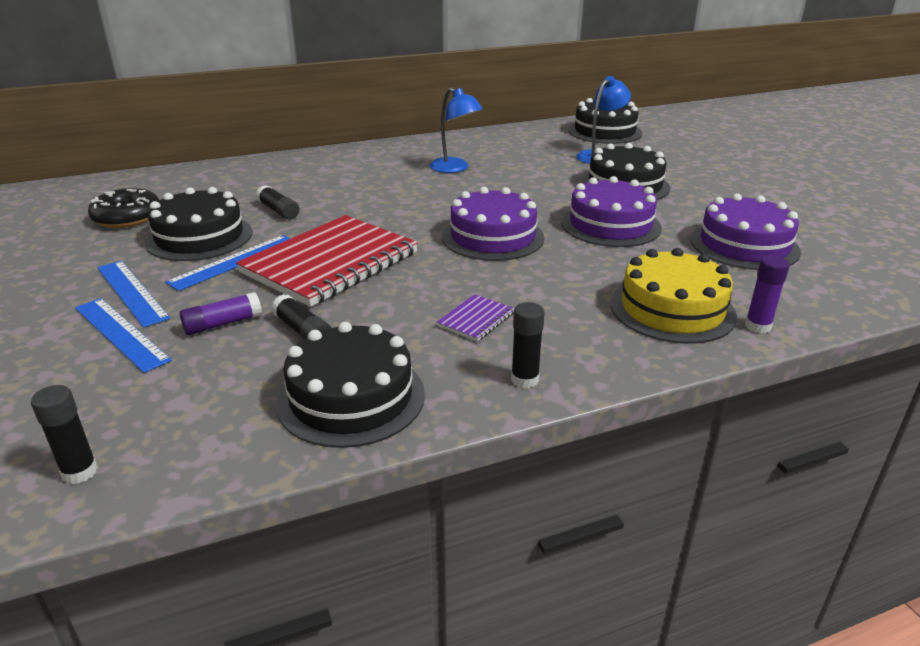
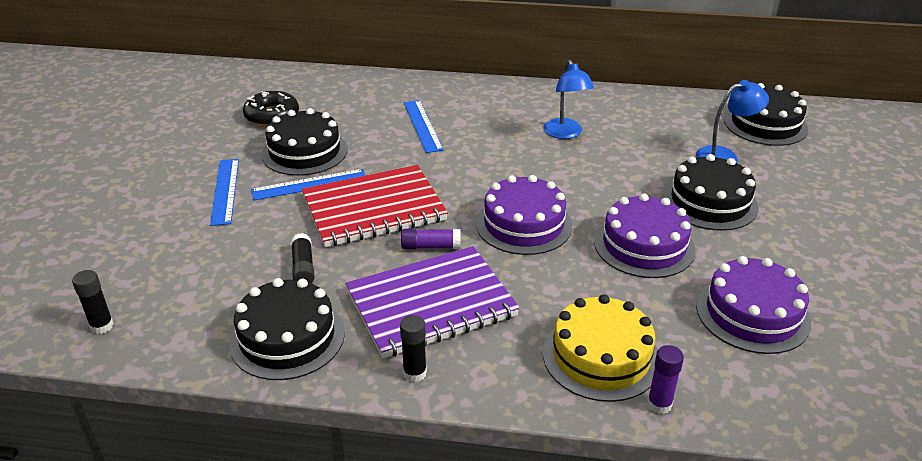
camera: 30 degrees right, 5 degrees up
(120, 333) = (194, 226): blue ruler -> blue ruler (422, 125)
(223, 324) = (259, 241): purple glue stick -> purple glue stick (430, 247)
(279, 211) = (380, 141): black glue stick -> none
(476, 319) = (431, 304): purple notebook -> purple notebook, size x2.49

